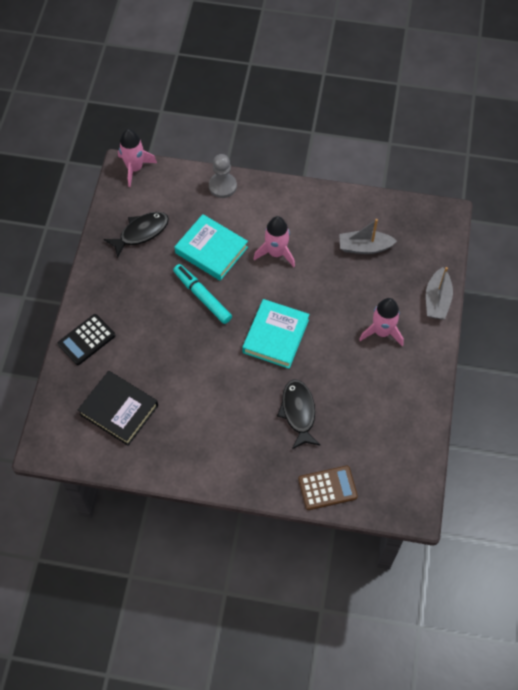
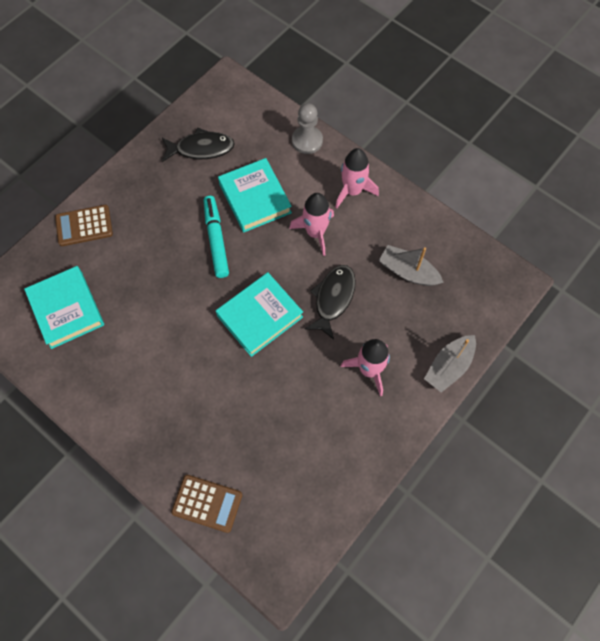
camera: 30 degrees right, 5 degrees up
(86, 340) = (84, 226): black calculator -> brown calculator
(119, 410) = (66, 309): black book -> turquoise book
(135, 168) = (236, 84): pink rocket -> pink rocket (352, 191)
(298, 412) = (230, 407): black fish -> black fish (333, 298)

